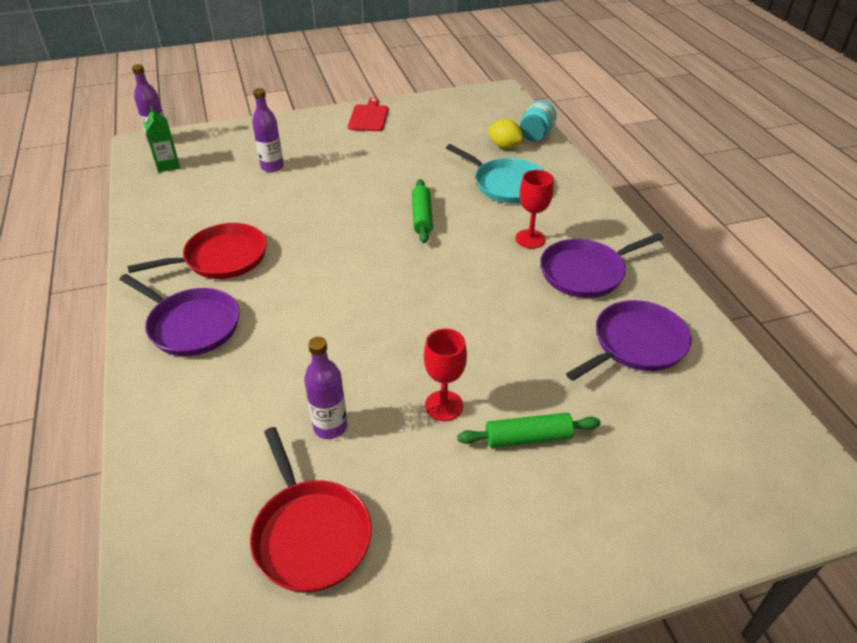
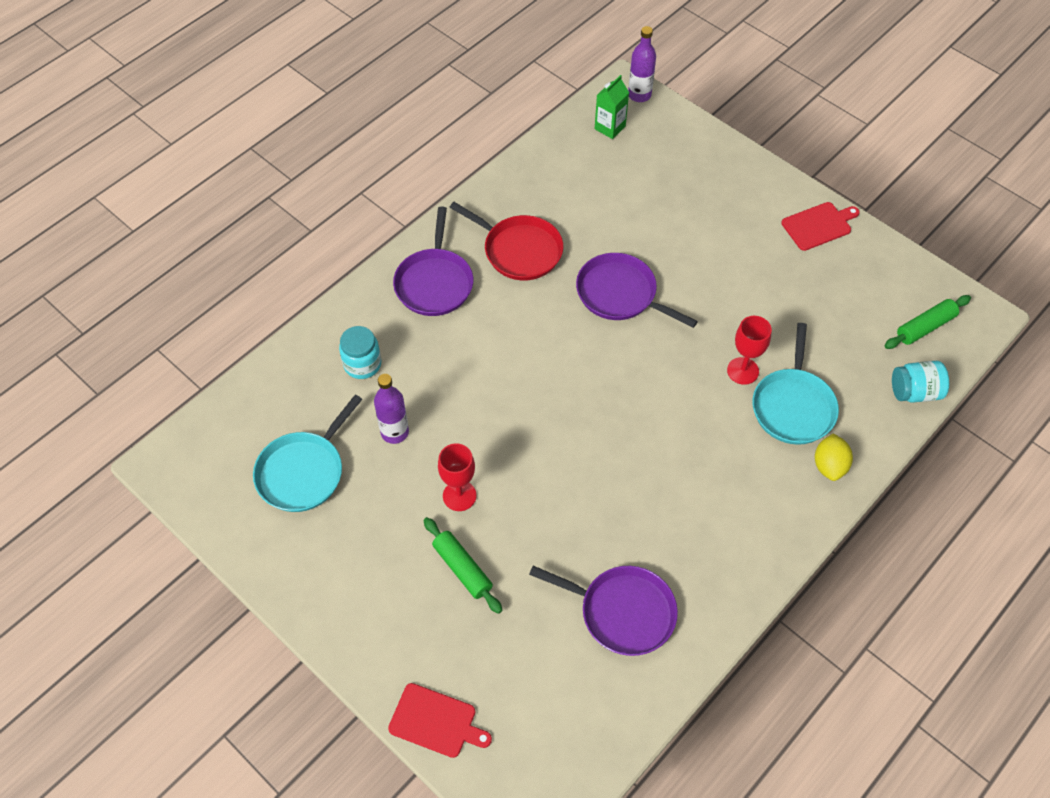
camera: 60 degrees right, 15 degrees up
(225, 420) = (362, 364): none -> turquoise jar
(272, 167) = (668, 202): purple bottle -> none
(310, 534) = (303, 472): red pan -> turquoise pan
(422, 217) = (682, 362): green rolling pin -> green rolling pin (925, 327)
(504, 146) = (865, 373): yellow lemon -> yellow lemon (829, 465)
(530, 239) = (715, 466): red goblet -> red goblet (743, 371)
(585, 272) = (697, 534): purple pan -> purple pan (620, 294)
(697, 536) = (436, 721): none -> red cutting board

